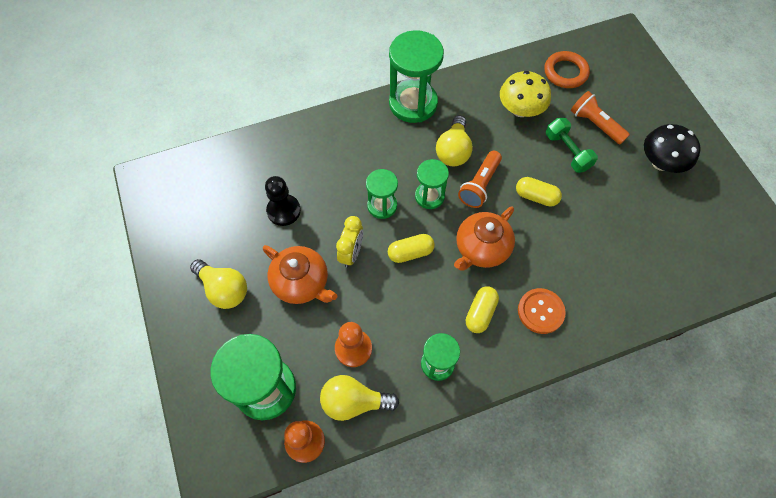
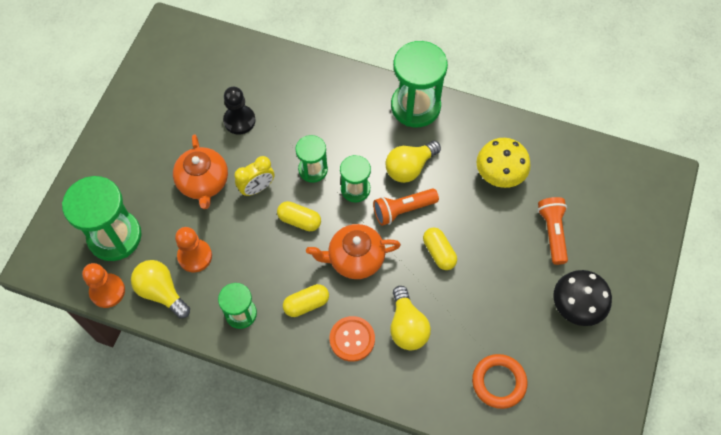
camera: 40 degrees right, 0 degrees up
(224, 289) = (149, 147): yellow light bulb -> yellow light bulb (407, 326)
(565, 72) = (573, 171): orange ring -> orange ring (499, 382)
(567, 152) = (503, 237): green dumbbell -> none

